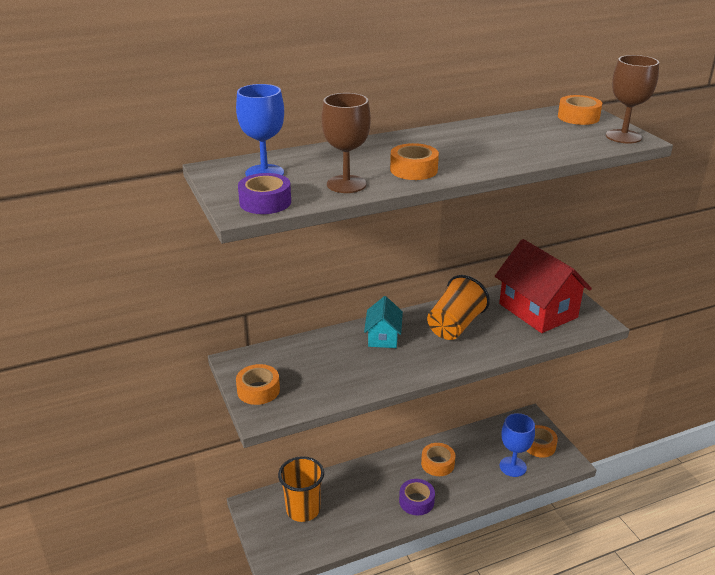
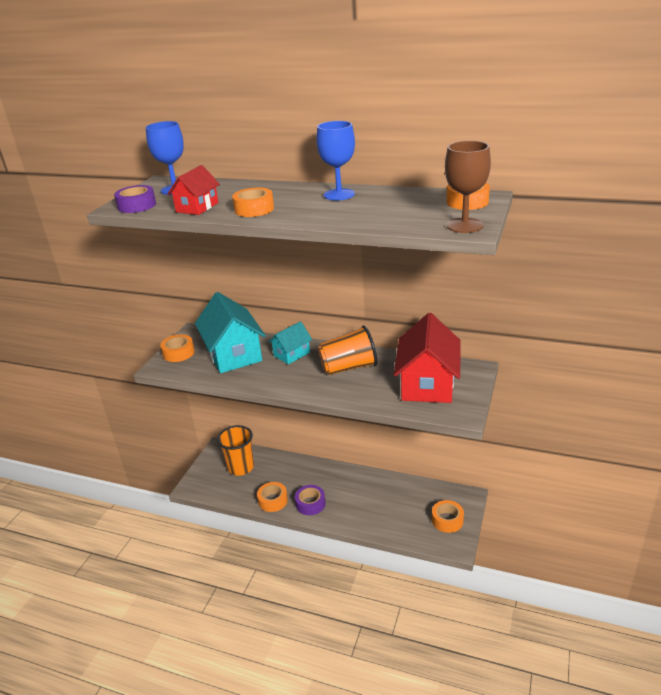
camera: 45 degrees right, 0 degrees up
(324, 363) = (233, 354): none -> turquoise house
(346, 184) = (197, 207): brown goblet -> red house
(437, 464) = (355, 488): orange tape -> orange tape (273, 500)
(513, 467) = (406, 522): blue goblet -> blue goblet (339, 194)

